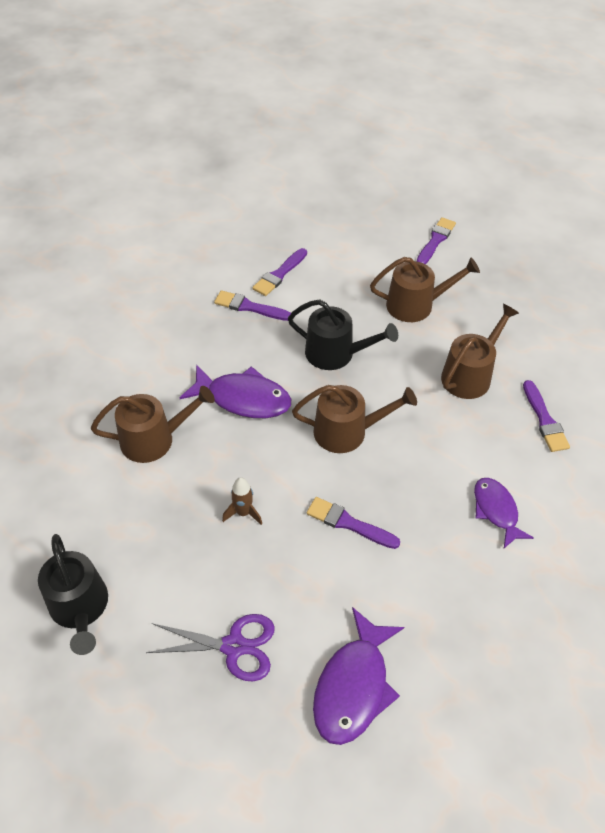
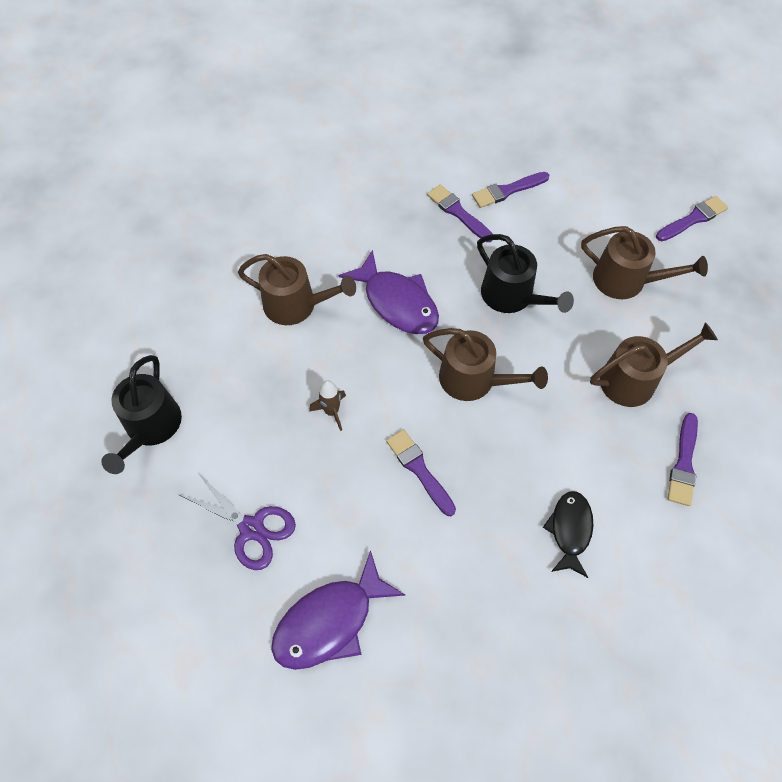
camera: 30 degrees right, 10 degrees up
(496, 510) = (570, 530): purple fish -> black fish

